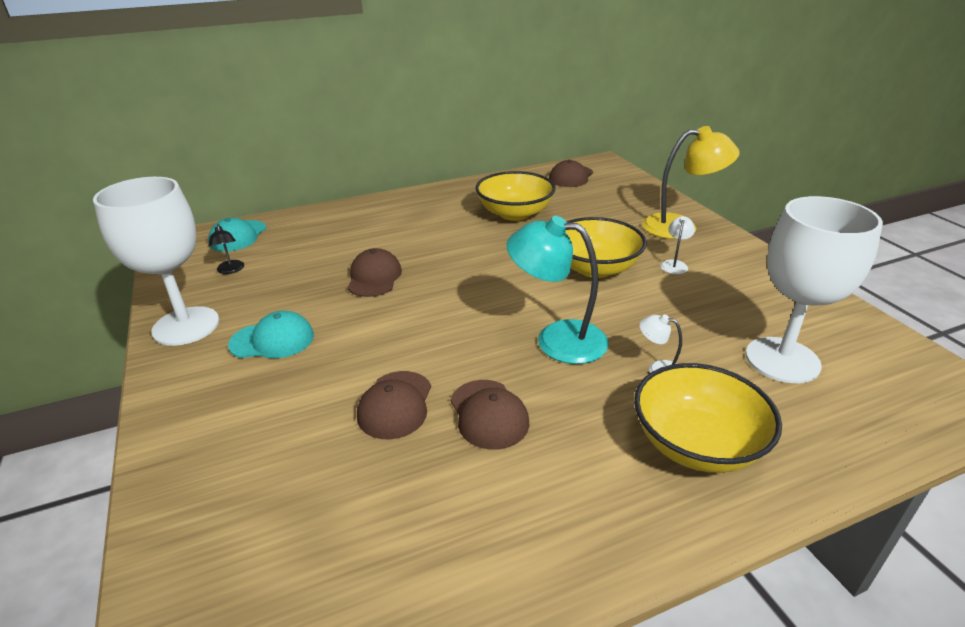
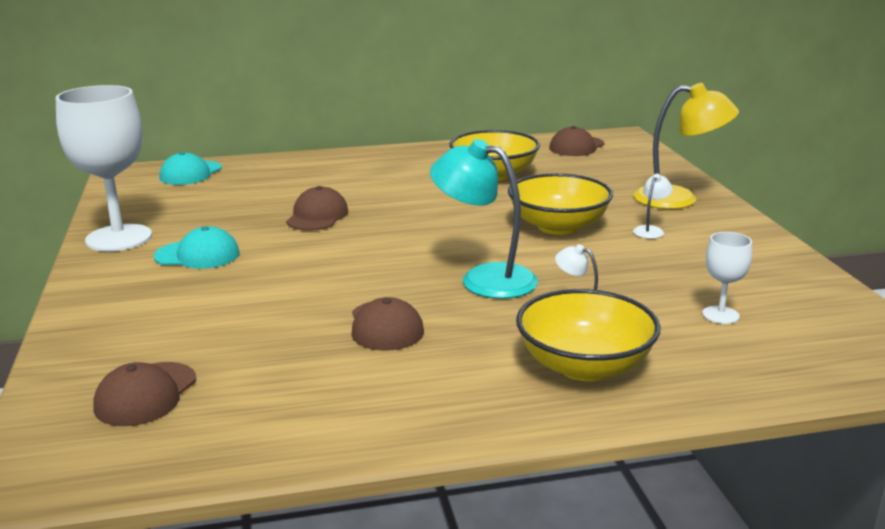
camera: 10 degrees right, 10 degrees down
(231, 270) = (175, 199): black lamp -> none
(395, 405) = (298, 311): brown cap -> brown cap (146, 394)
(782, 360) = (720, 315): white goblet -> white goblet, size x0.47

